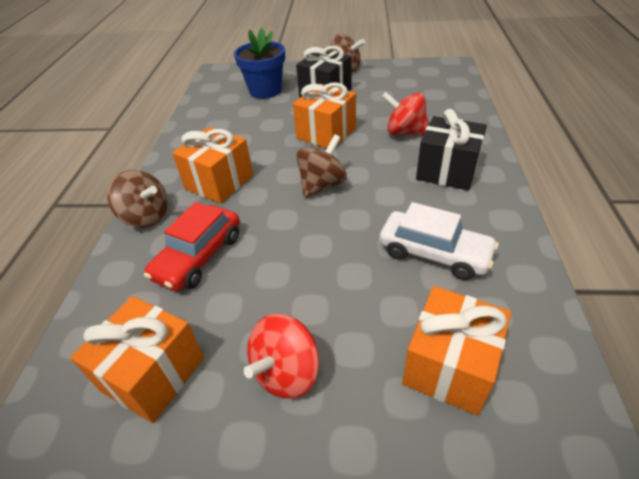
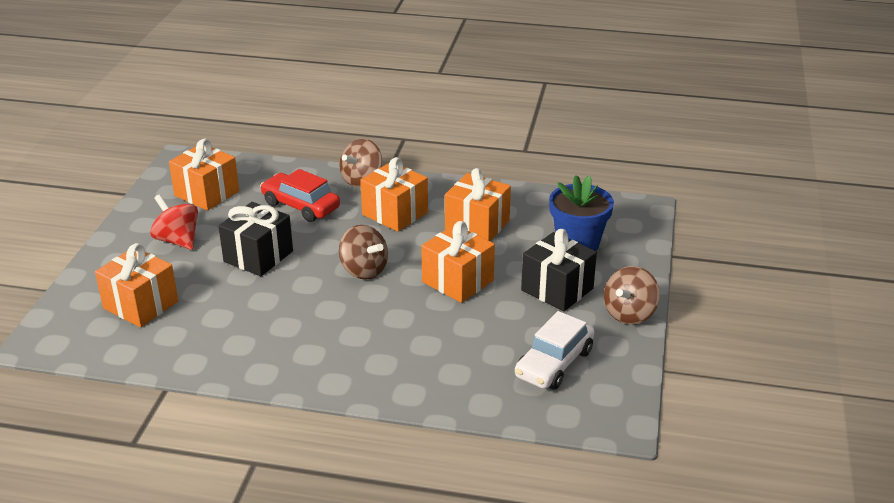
camera: 95 degrees right, 10 degrees down
(240, 134) = (477, 225): none -> orange gift
(405, 132) = (439, 338): red spinning top -> none
(434, 253) = (242, 320): white car -> white car (554, 363)
(447, 171) = (351, 353): black gift -> black gift (258, 256)

